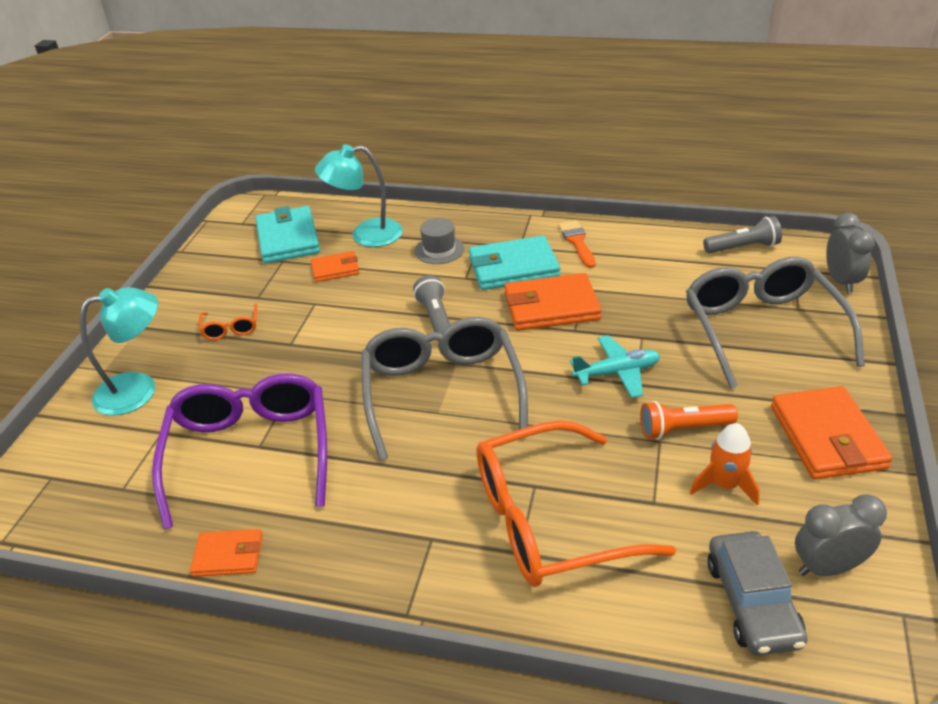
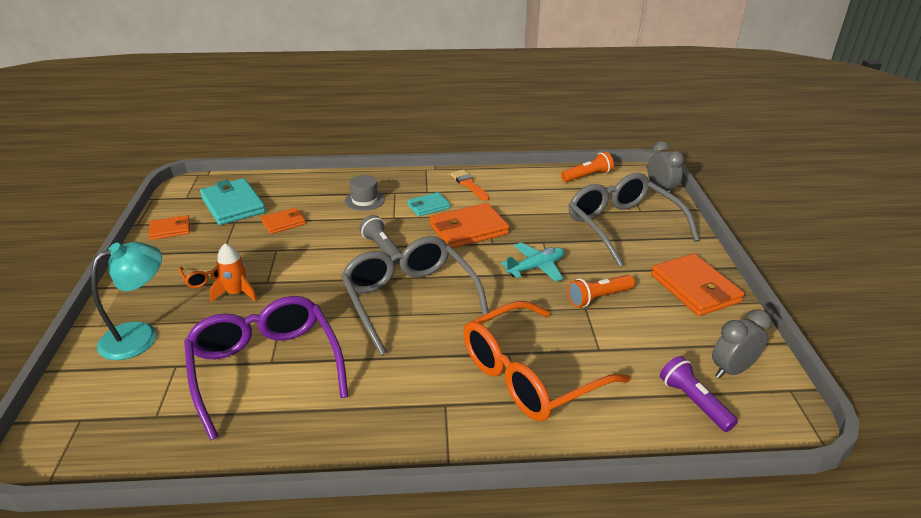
camera: 20 degrees left, 5 degrees down
(228, 555) = (278, 450): orange wallet -> orange wallet (170, 230)
(366, 235) = (299, 196): turquoise lamp -> none
(513, 267) = (428, 206): turquoise wallet -> turquoise wallet, size x0.56
(724, 485) = (642, 329): orange rocket -> orange rocket (236, 293)
(743, 247) = (587, 176): grey flashlight -> orange flashlight
(752, 602) = (694, 402): grey car -> purple flashlight

